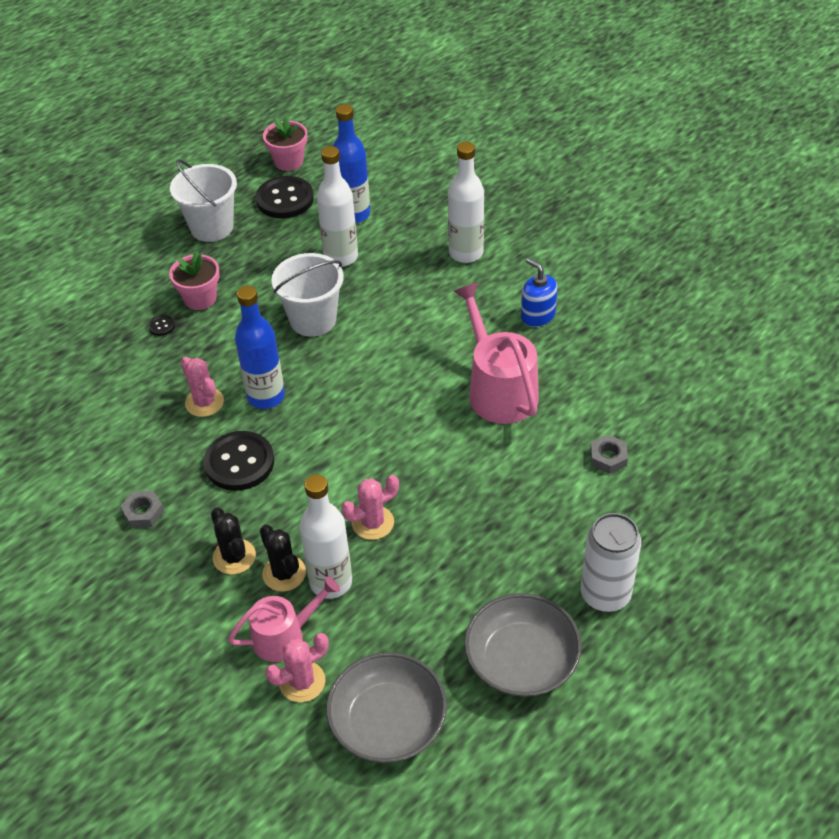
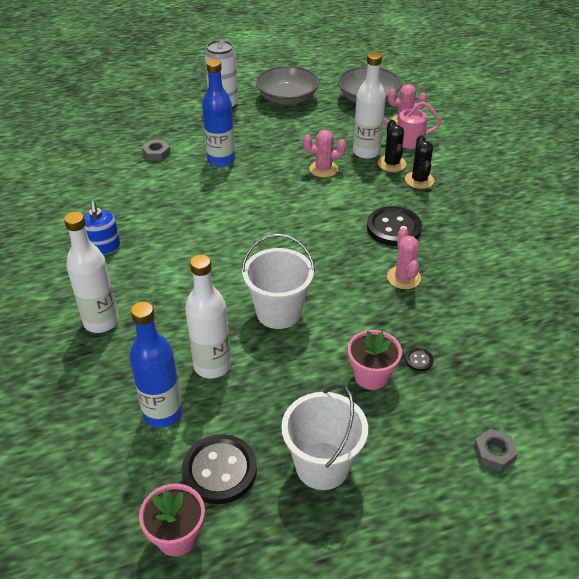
camera: 155 degrees left, 5 degrees down
(143, 512) = (474, 221): grey nut -> grey nut (494, 453)
(266, 396) = (352, 264): blue bottle -> blue bottle (221, 160)
(499, 389) = (182, 209): pink watering can -> none

